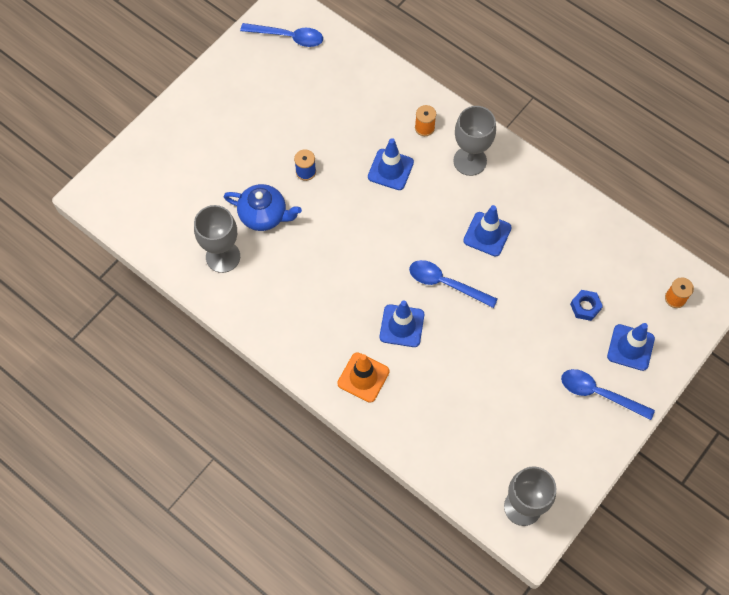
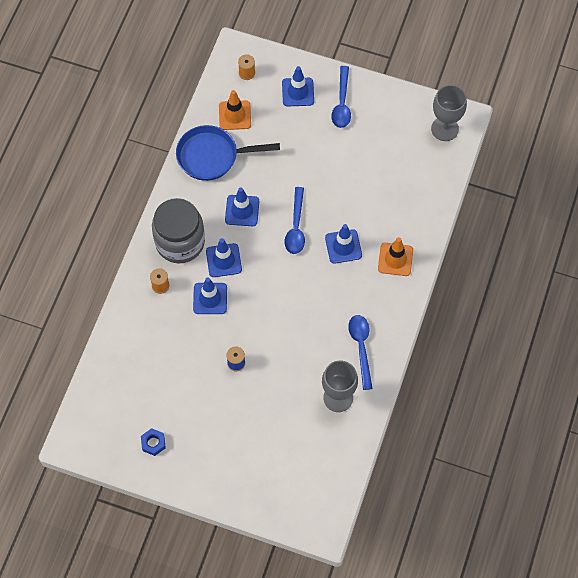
camera: 110 degrees left, 0 degrees up
(264, 215) = (289, 380): blue teapot -> none
(288, 37) = (105, 427): blue spoon -> blue spoon (361, 347)
(431, 196) = (223, 260): none -> blue traffic cone
(470, 161) = (180, 242): grey goblet -> grey jar
(569, 225) = (212, 156): none -> blue pan
(585, 307) = (277, 128): blue nut -> blue nut (153, 443)
(618, 266) = (235, 115): none -> orange traffic cone

